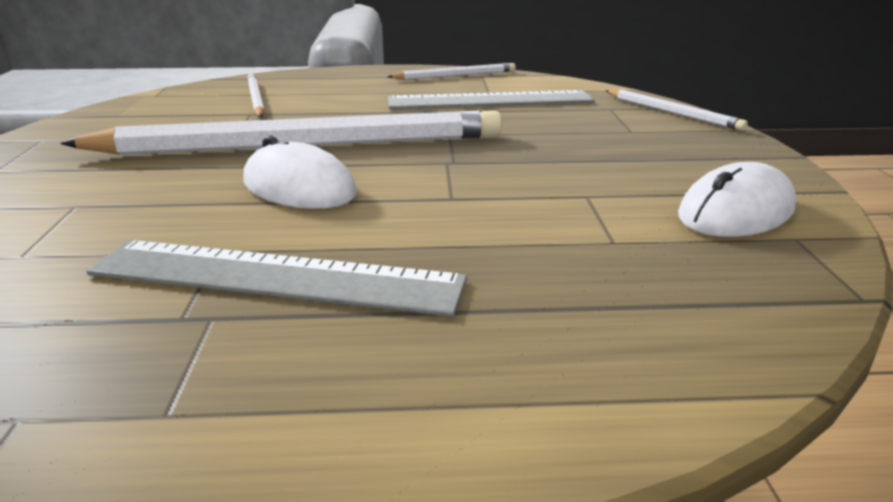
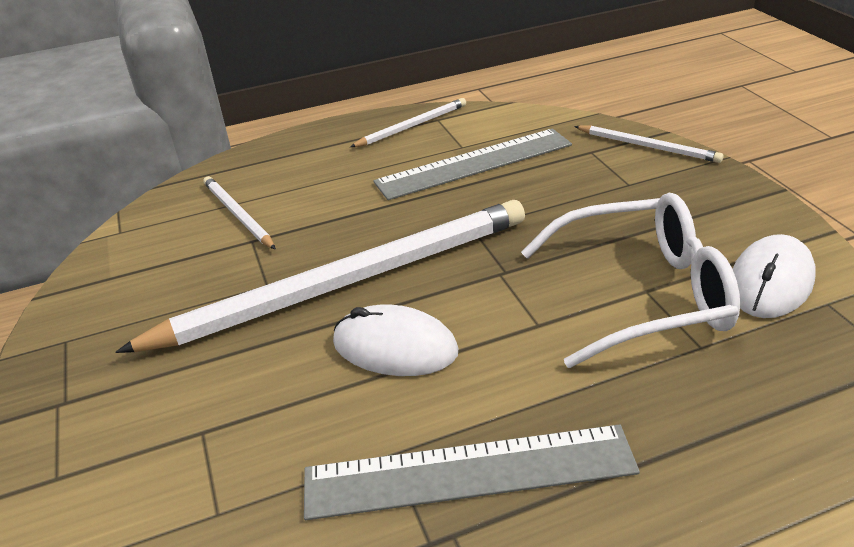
camera: 15 degrees left, 10 degrees up
(581, 196) = (643, 294): none -> white glasses

